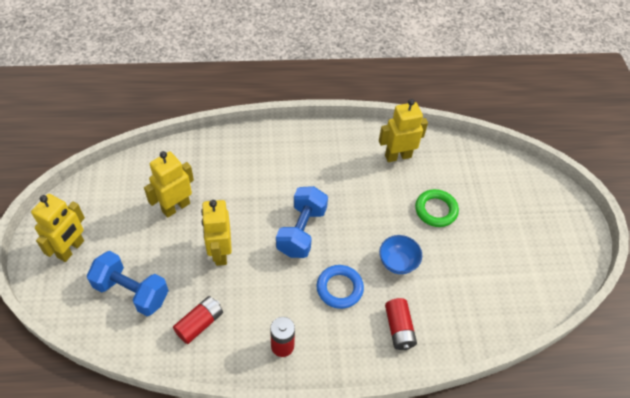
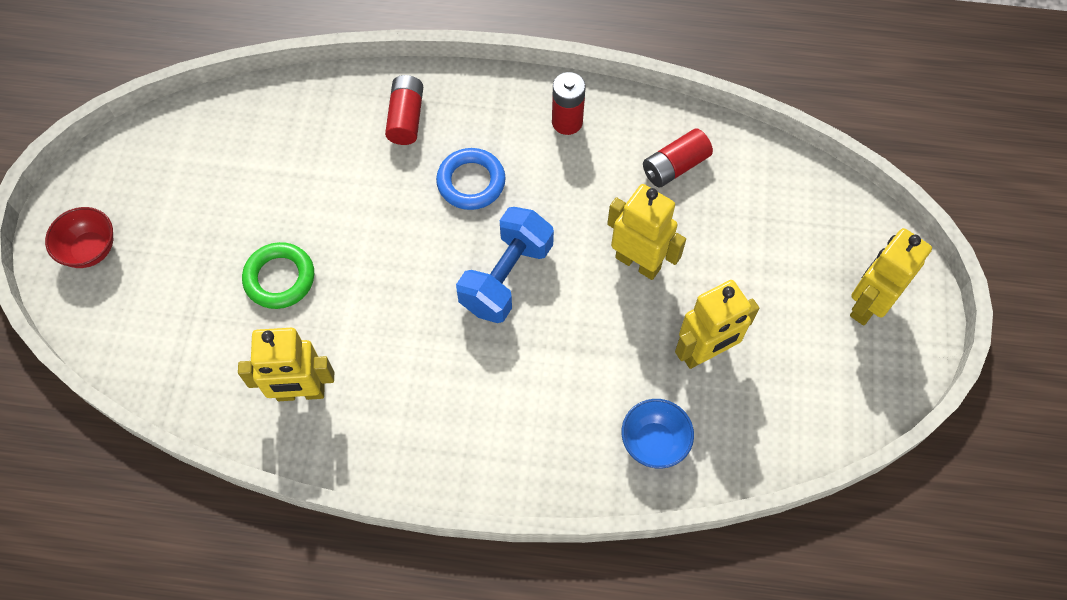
camera: 165 degrees left, 10 degrees up
(131, 292) = (770, 224): blue dumbbell -> none
(220, 253) = (638, 262): yellow robot -> yellow robot turned 60 degrees counterclockwise
(397, 263) = (374, 205): blue bowl -> blue bowl (654, 442)
(552, 209) = (90, 250): none -> red bowl

